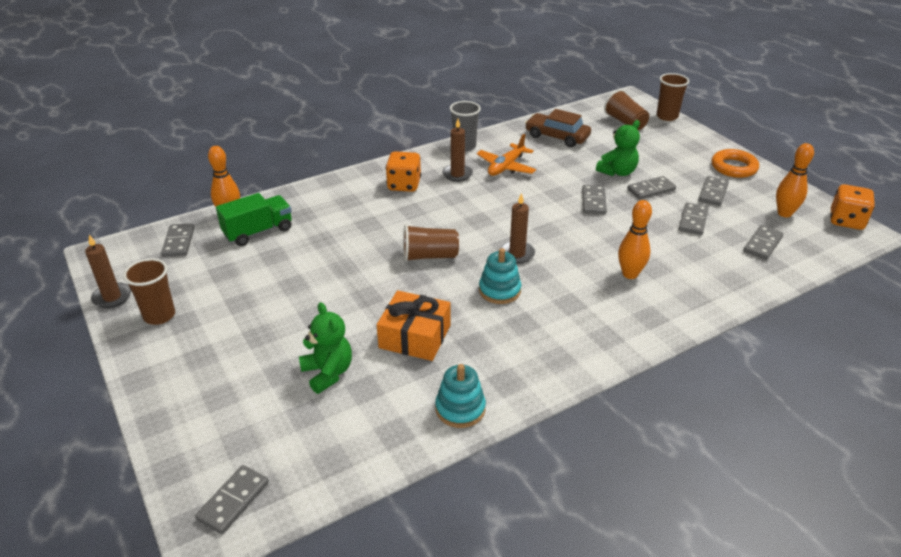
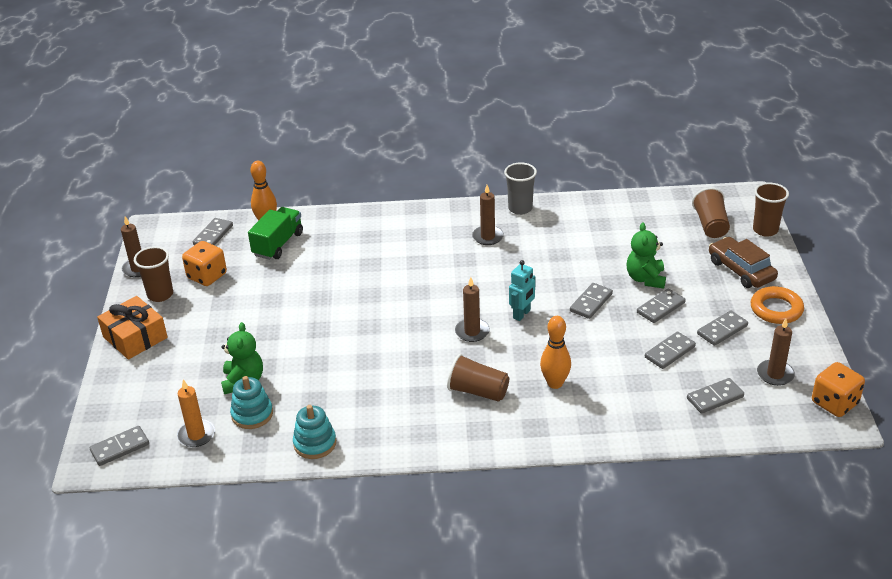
camera: 30 degrees right, 0 degrees up
(258, 232) = (278, 244): green truck -> green truck turned 60 degrees counterclockwise
(319, 449) = (196, 435): none -> orange candle
(404, 185) = (431, 234): orange dice -> orange dice (207, 276)
(415, 336) = (328, 375): orange gift -> orange gift (135, 337)
(429, 256) = (396, 310): brown cup -> brown cup (478, 391)
(499, 290) = (427, 360): turquoise stacking toy -> turquoise stacking toy (252, 414)
(506, 167) = (540, 242): orange plane -> none
(546, 227) = (522, 314): none -> turquoise robot
(557, 136) = (622, 222): brown car -> brown car (741, 270)
(617, 172) = (645, 279): green teddy bear -> green teddy bear turned 105 degrees clockwise
(651, 190) = (661, 308): grey domino -> grey domino turned 45 degrees counterclockwise
(784, 213) = (775, 374): orange bowling pin -> brown candle

